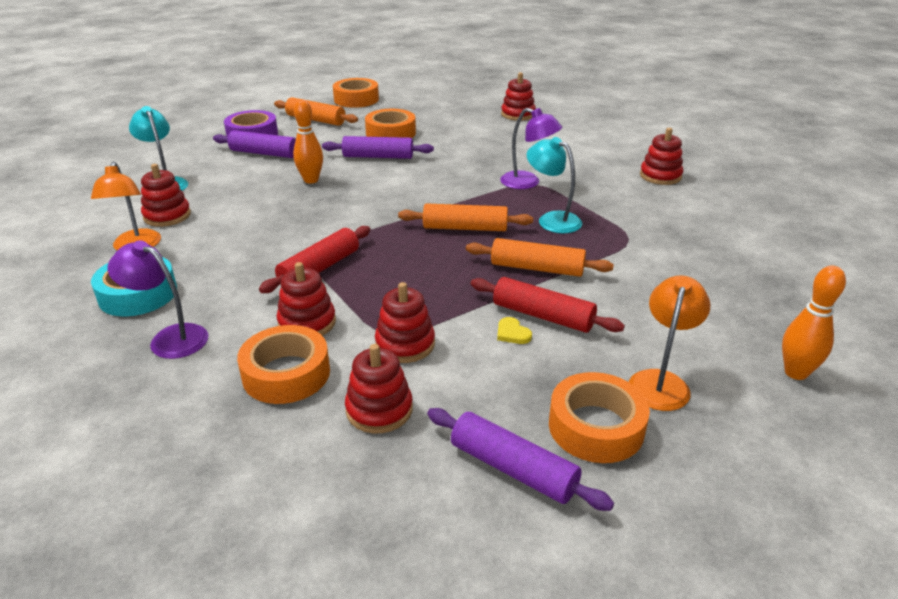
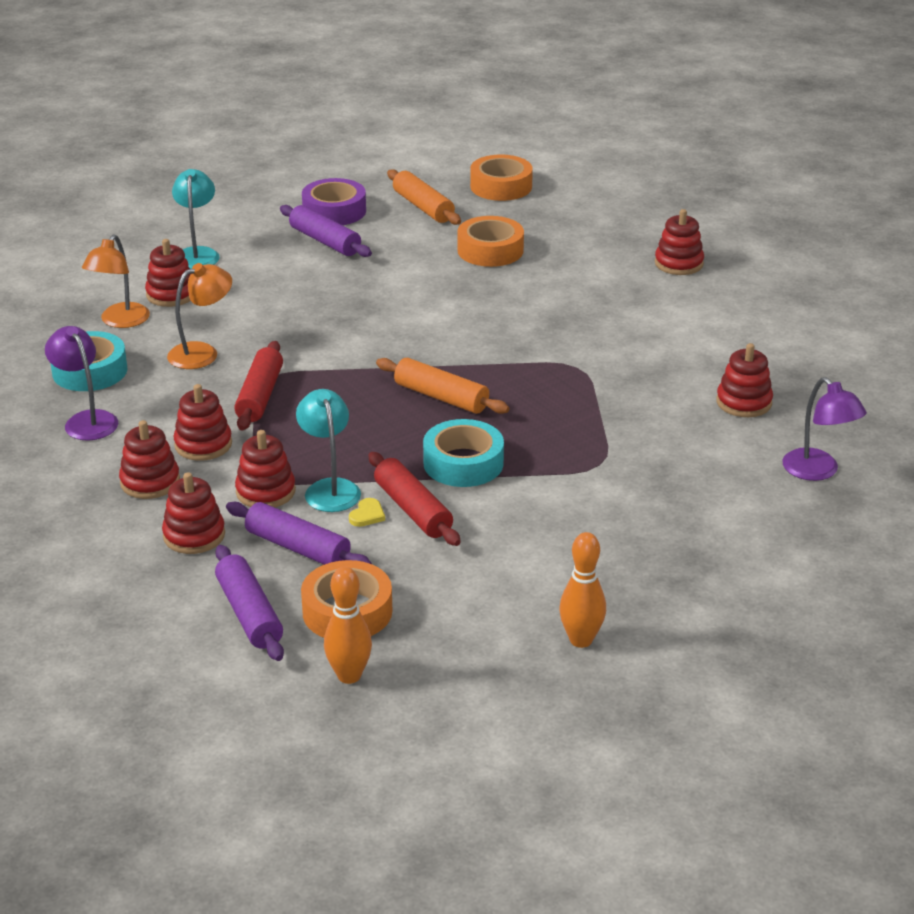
camera: 30 degrees right, 0 degrees up
(286, 373) = (150, 482): orange tape -> red stacking toy
(311, 180) = (342, 291): orange bowling pin -> orange bowling pin (349, 675)
(319, 268) = (259, 396): red rolling pin -> red rolling pin turned 60 degrees counterclockwise
(378, 156) = (442, 280): purple rolling pin -> purple rolling pin (298, 547)
(512, 333) = (367, 515): yellow heart -> yellow heart turned 150 degrees counterclockwise
(527, 183) = (572, 364): purple lamp -> purple lamp (818, 471)
(537, 268) = (463, 463): orange rolling pin -> turquoise tape
(552, 219) = (544, 416): turquoise lamp -> turquoise lamp (330, 488)
(661, 381) = (447, 600): orange lamp -> orange lamp (202, 353)

